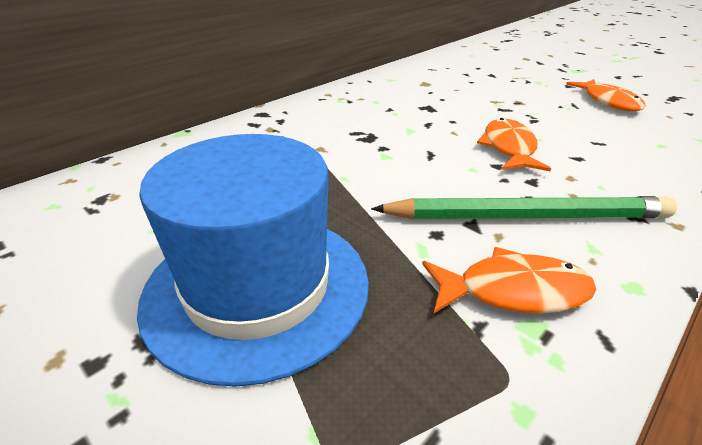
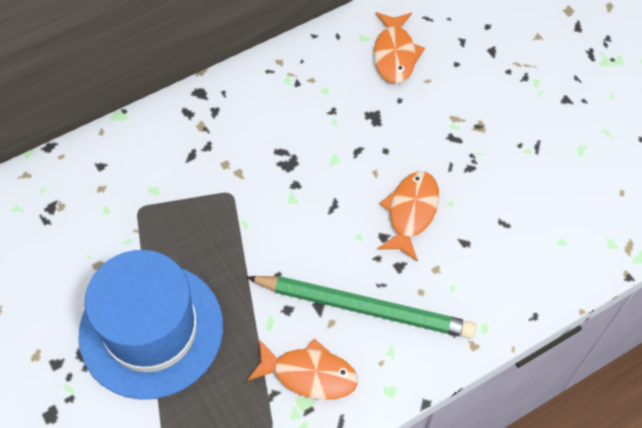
camera: 15 degrees right, 25 degrees up
(608, 102) = (580, 148): orange fish -> orange fish (395, 54)

